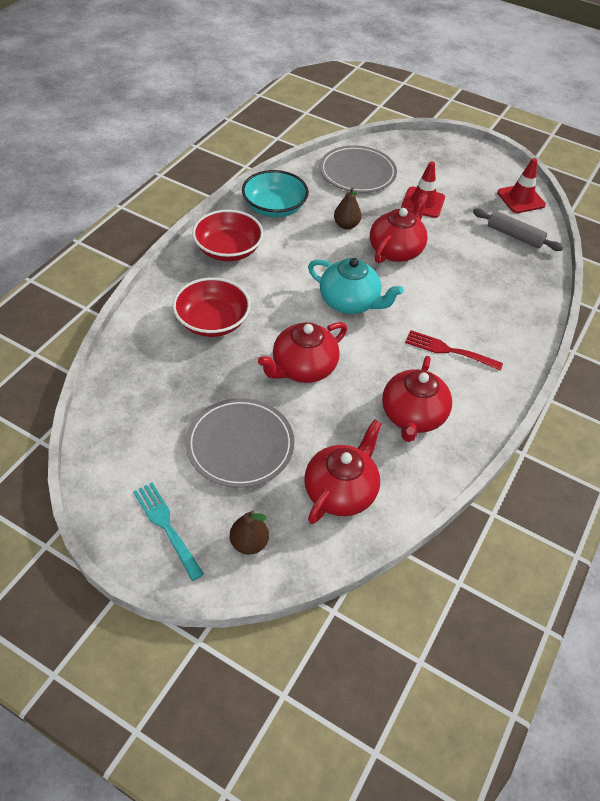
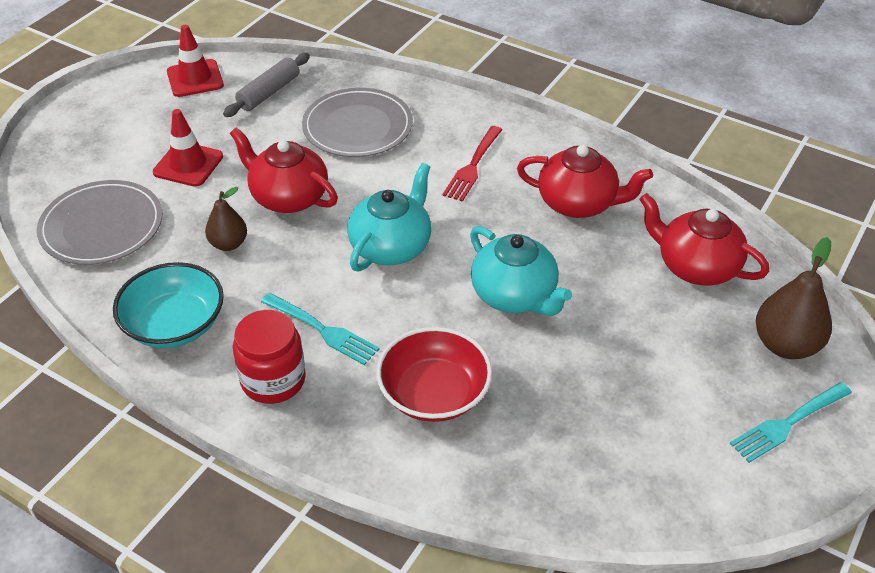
camera: 85 degrees left, 5 degrees down
(228, 250) = (273, 380): red bowl -> red jar
(240, 445) = (650, 356): grey plate -> grey plate (357, 127)
(249, 543) = (785, 345): brown pear -> brown pear, size x1.60
(269, 269) = (321, 330): none -> turquoise fork
(303, 368) = (515, 295): red teapot -> turquoise teapot

